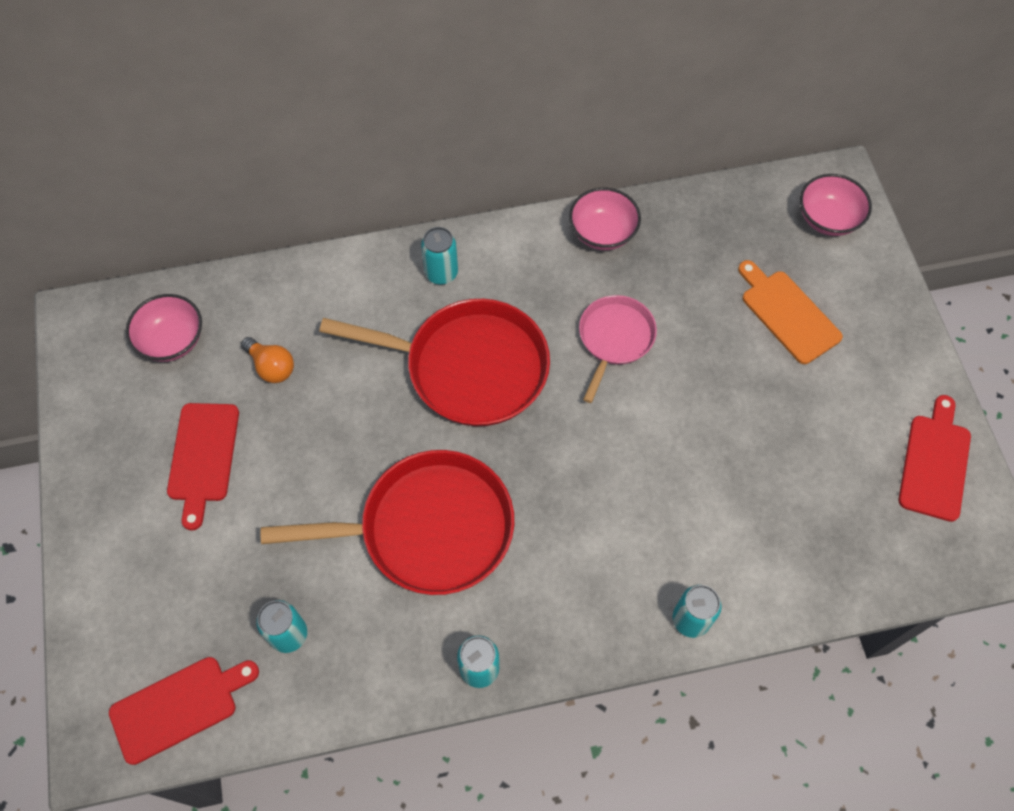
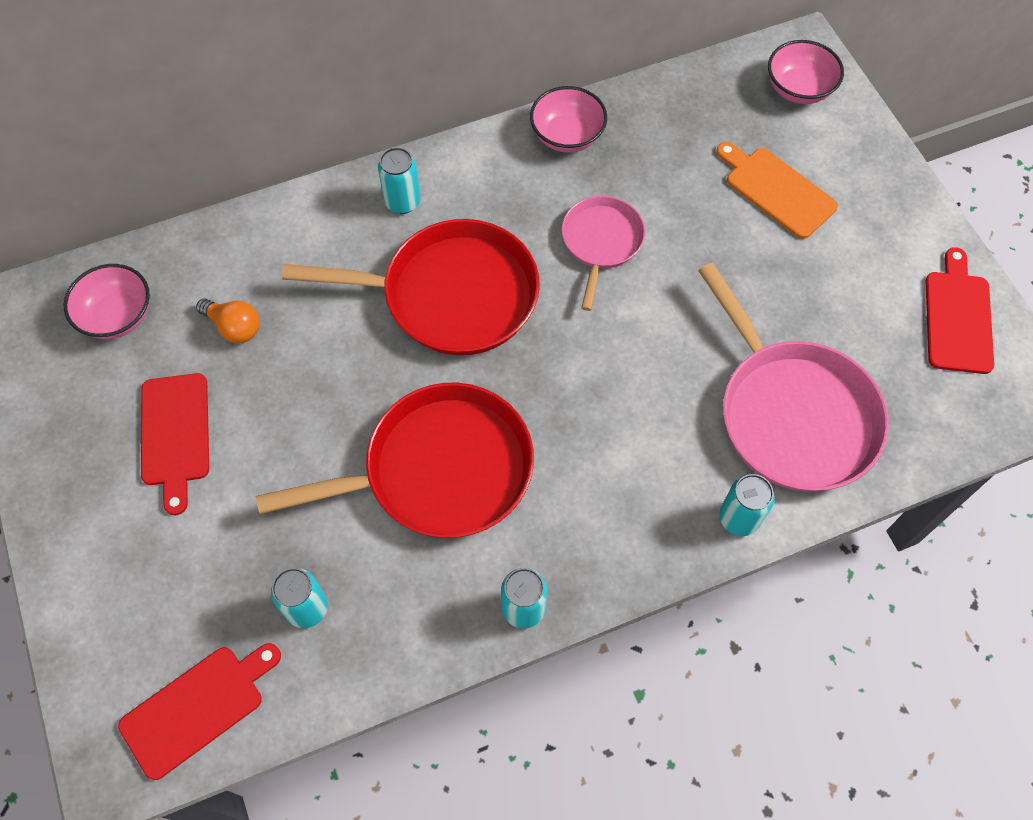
camera: 10 degrees left, 0 degrees up
(760, 529) = (792, 414): none -> pink pan

